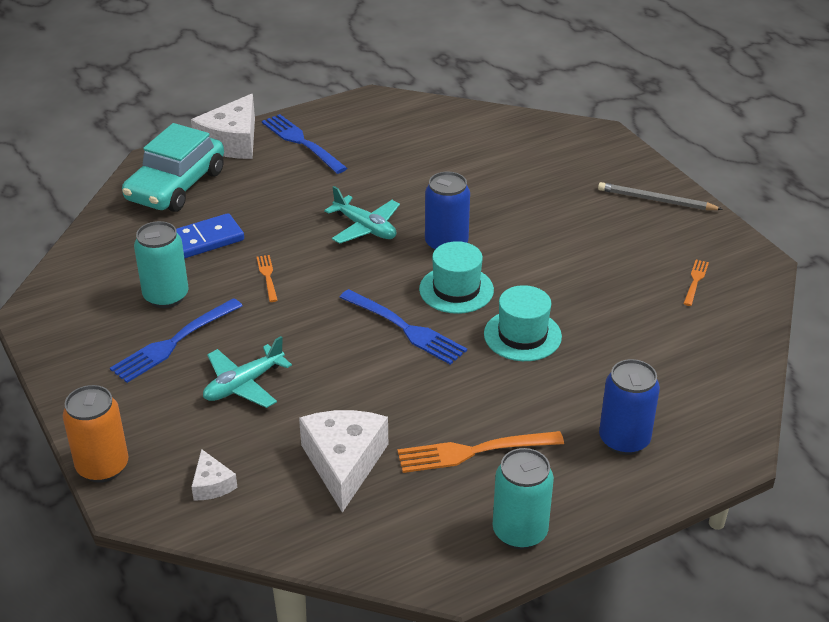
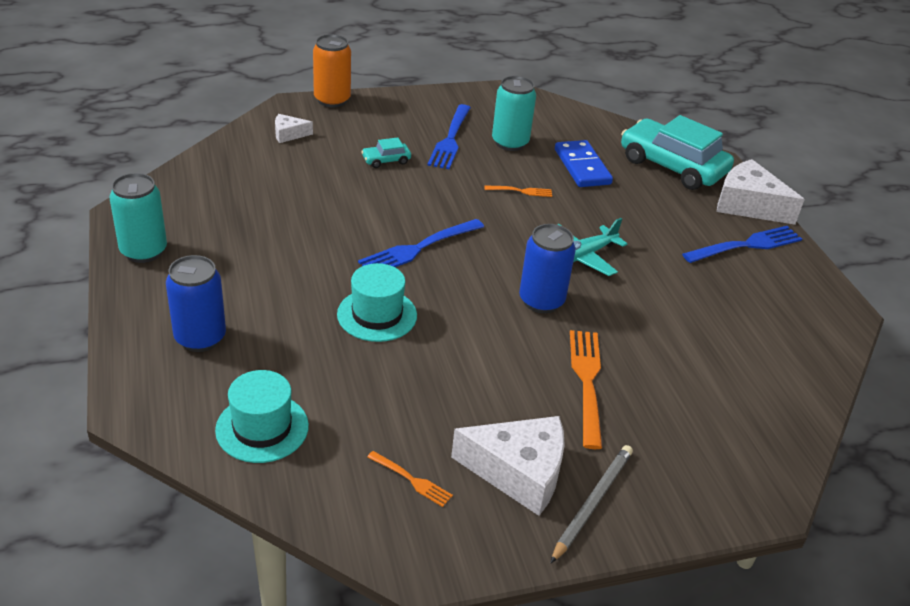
camera: 100 degrees right, 0 degrees up
(174, 342) = (450, 139): blue fork -> blue fork turned 135 degrees counterclockwise
(243, 384) = (386, 160): turquoise plane -> turquoise car
(344, 463) = (273, 188): white cheese -> white cheese (519, 472)
(456, 289) = (464, 290): turquoise hat -> turquoise hat (262, 428)
(473, 451) = (244, 249): orange fork -> orange fork (587, 382)

